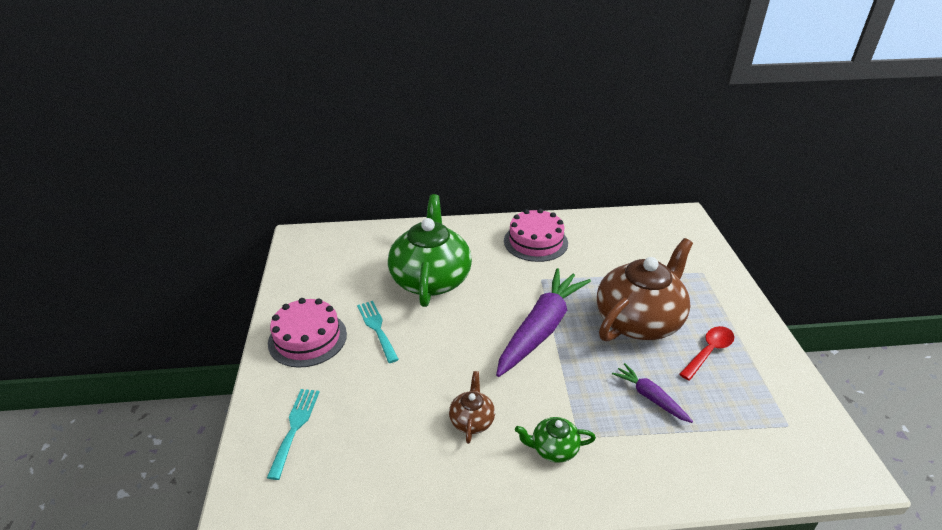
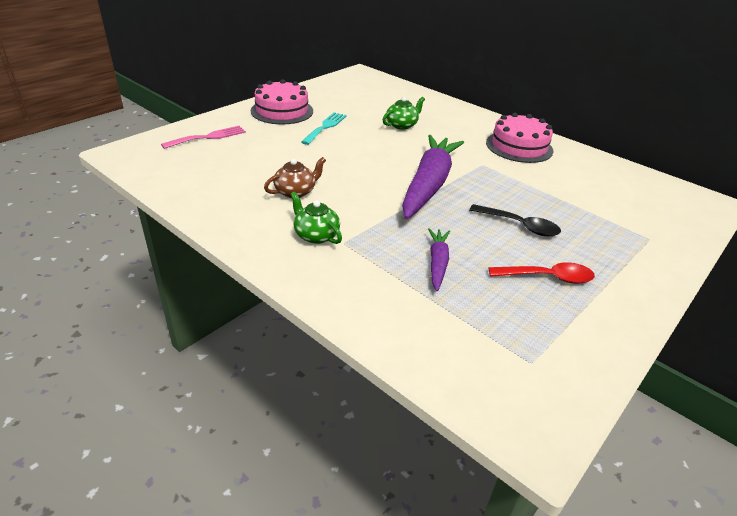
camera: 45 degrees right, 0 degrees up
(295, 427) = (208, 137): turquoise fork -> pink fork
(431, 279) = (402, 125): green teapot -> green teapot, size x0.44
(541, 328) = (429, 184): purple carrot -> purple carrot turned 60 degrees counterclockwise
(639, 320) = (519, 225): brown teapot -> black spoon

